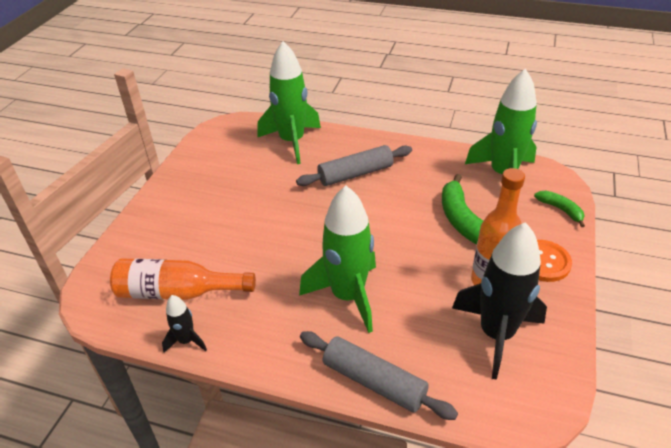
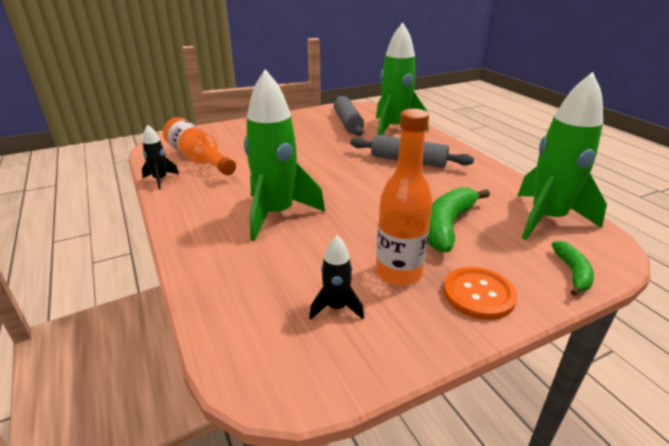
camera: 45 degrees right, 10 degrees down
(374, 382) = (201, 266): grey rolling pin -> grey rolling pin (347, 123)
(496, 334) = (336, 307): black rocket -> black rocket, size x0.47

